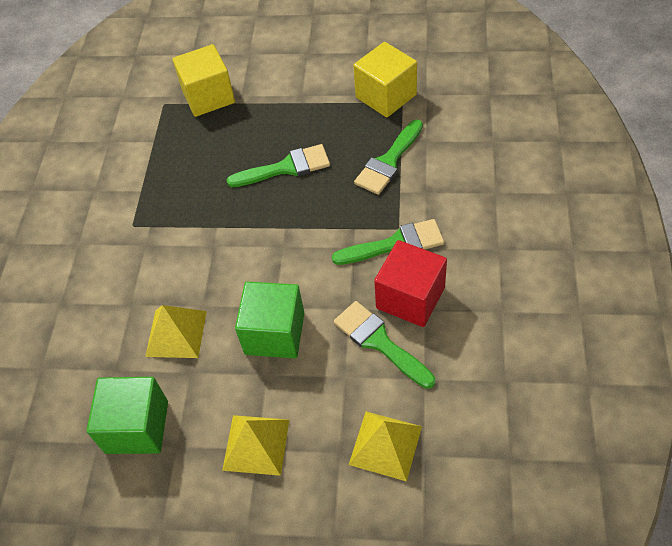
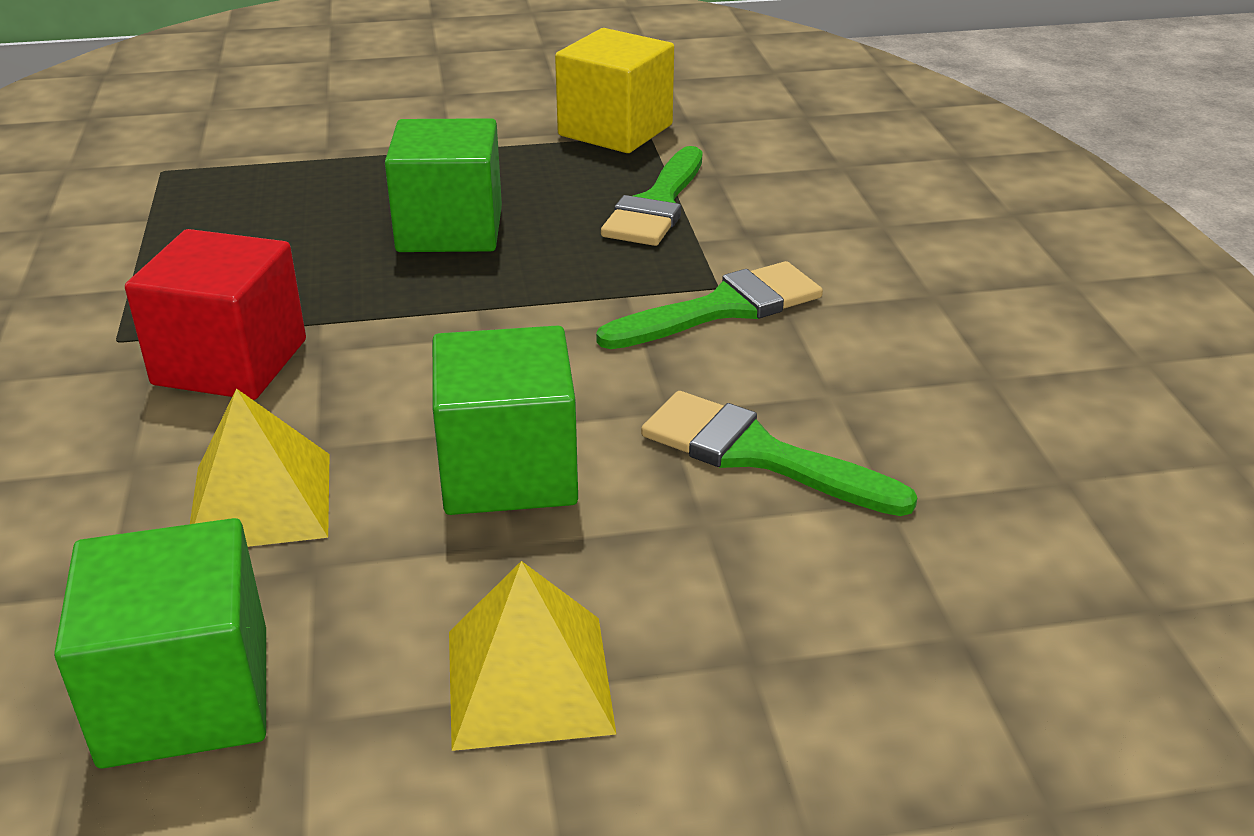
camera: 20 degrees left, 20 degrees down
(208, 96) = (257, 155): yellow cube -> none
(286, 168) = (450, 229): green brush -> green cube
(385, 445) = (857, 630): yellow pyramid -> none
(410, 298) = (792, 379): red cube -> red cube (230, 362)

